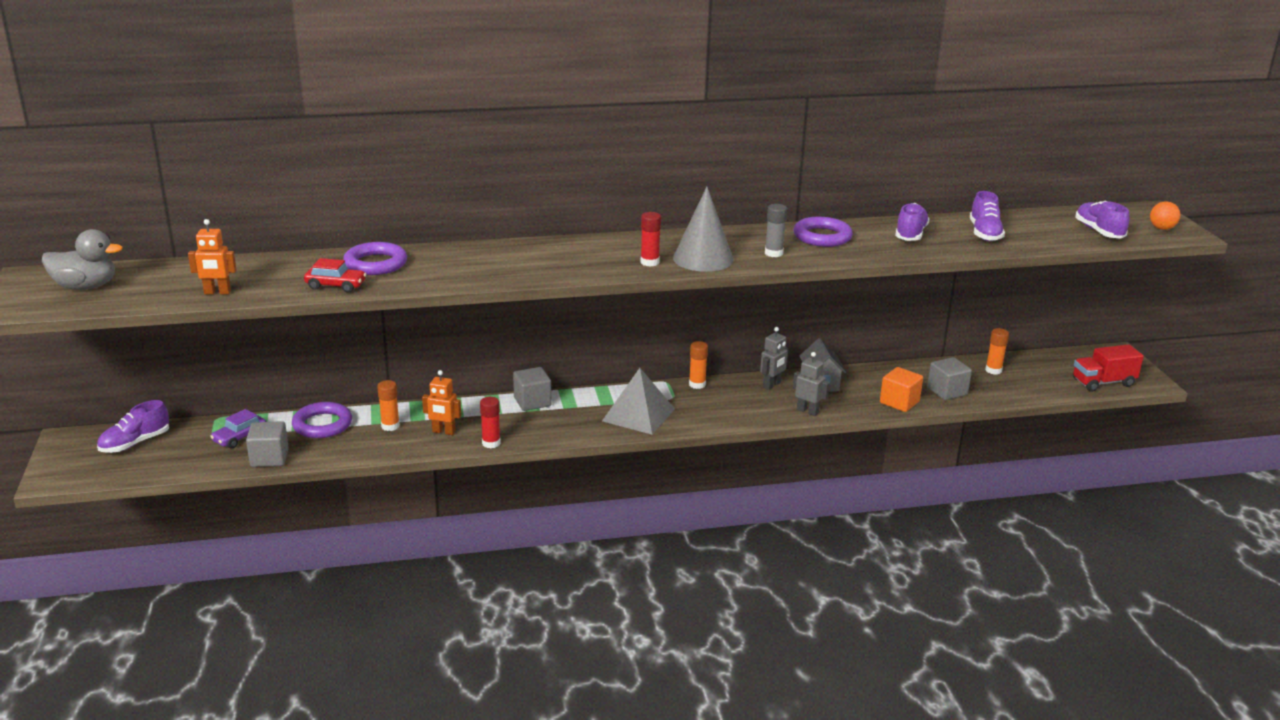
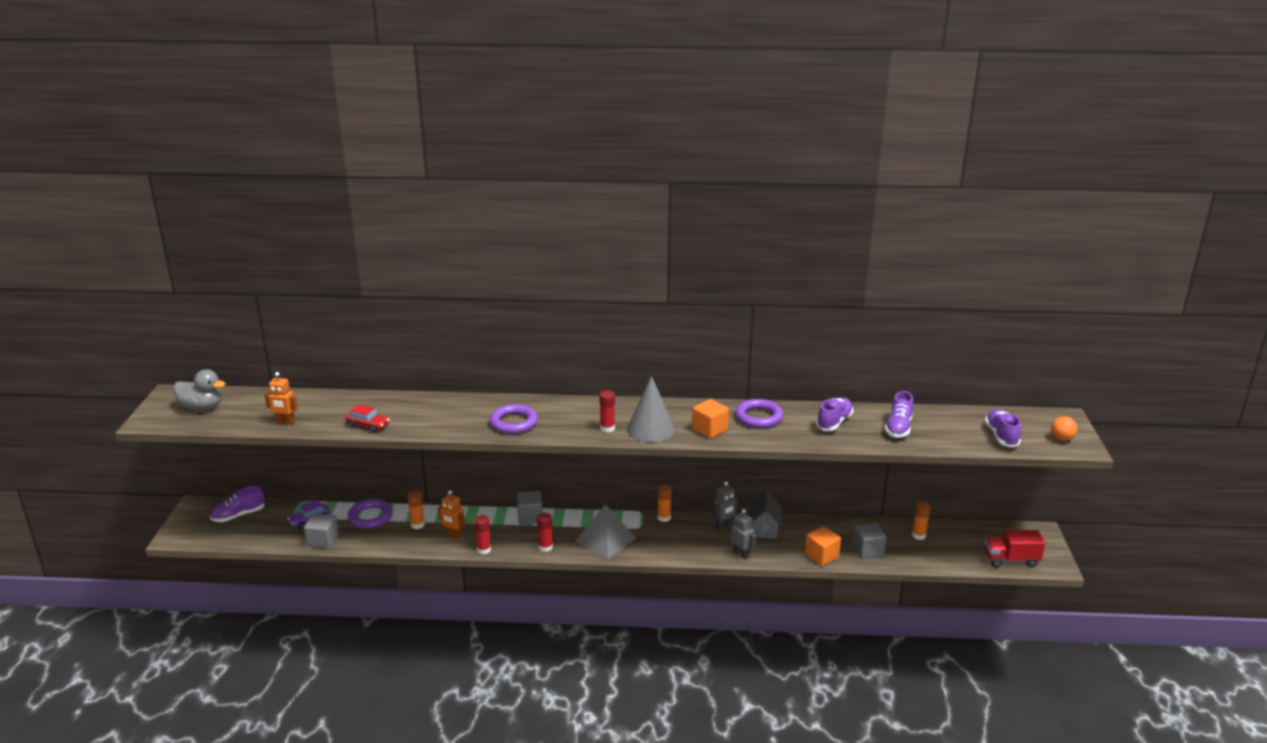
camera: 15 degrees right, 0 degrees up
(375, 264) = (405, 408): purple ring -> purple ring (514, 423)
(568, 431) = (545, 547): none -> red glue stick
(773, 253) = (709, 430): grey glue stick -> orange cube

